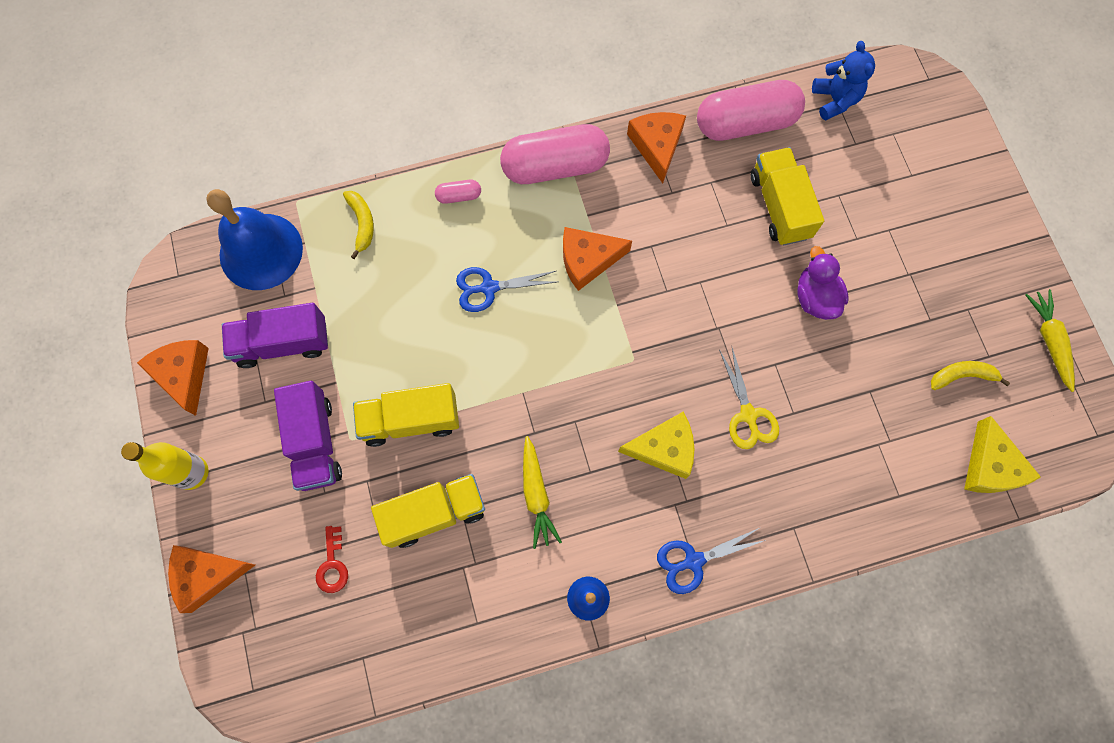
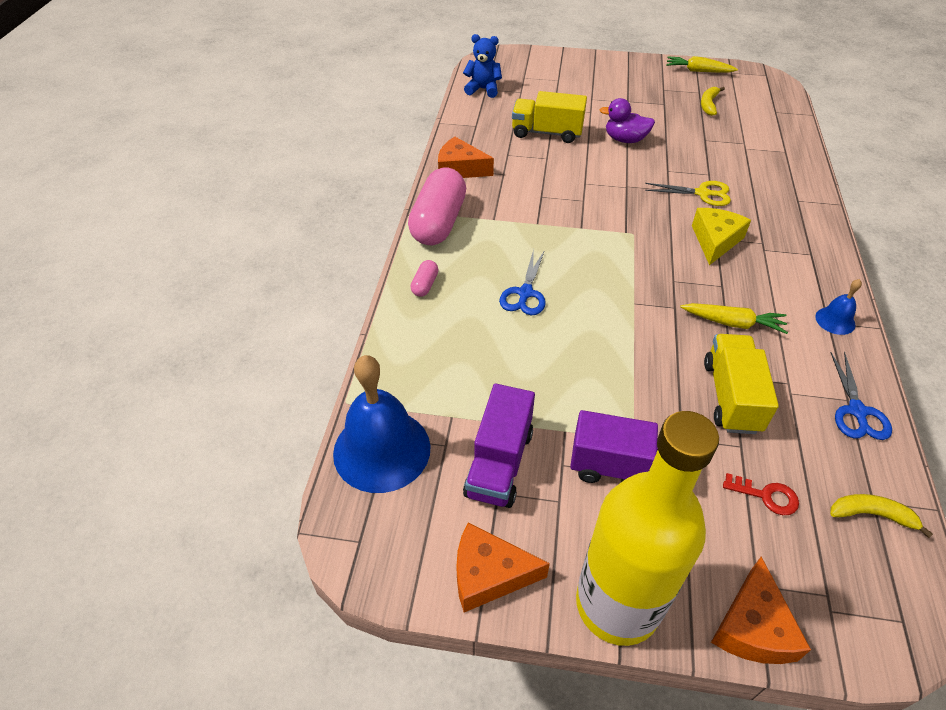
camera: 65 degrees left, 25 degrees down
(192, 472) = (617, 604): yellow bottle -> yellow bottle, size x1.90
(362, 223) = (406, 358): yellow banana -> yellow banana (871, 514)
(410, 420) = (630, 385): yellow truck -> none
(588, 260) = (533, 230): orange cheese -> none
(693, 561) = (813, 254): blue scissors -> blue scissors (857, 411)
(745, 123) = (472, 127): pink capsule -> none
(990, 466) = (775, 114): yellow cheese -> none

